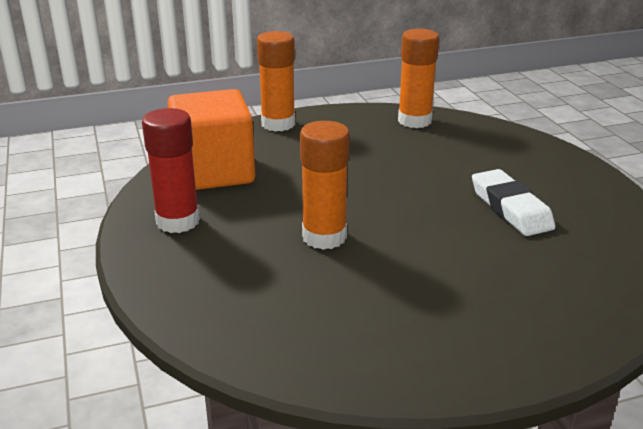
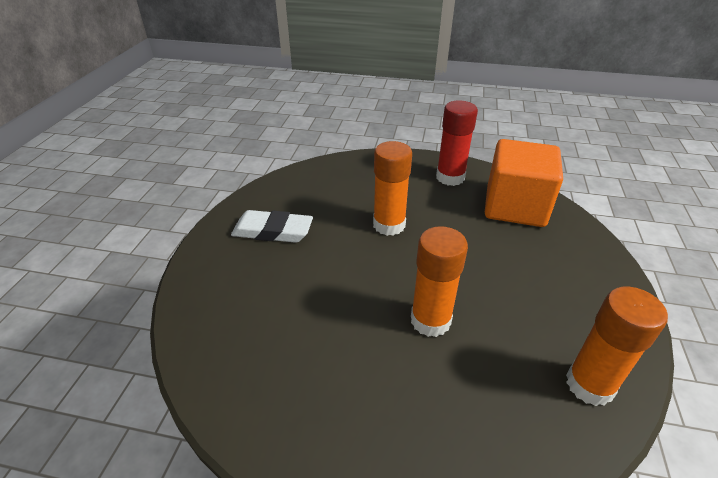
camera: 120 degrees right, 10 degrees up
(278, 124) = (606, 268): orange glue stick -> orange glue stick (430, 320)
(510, 208) = (350, 346): white eraser -> white eraser (273, 231)

